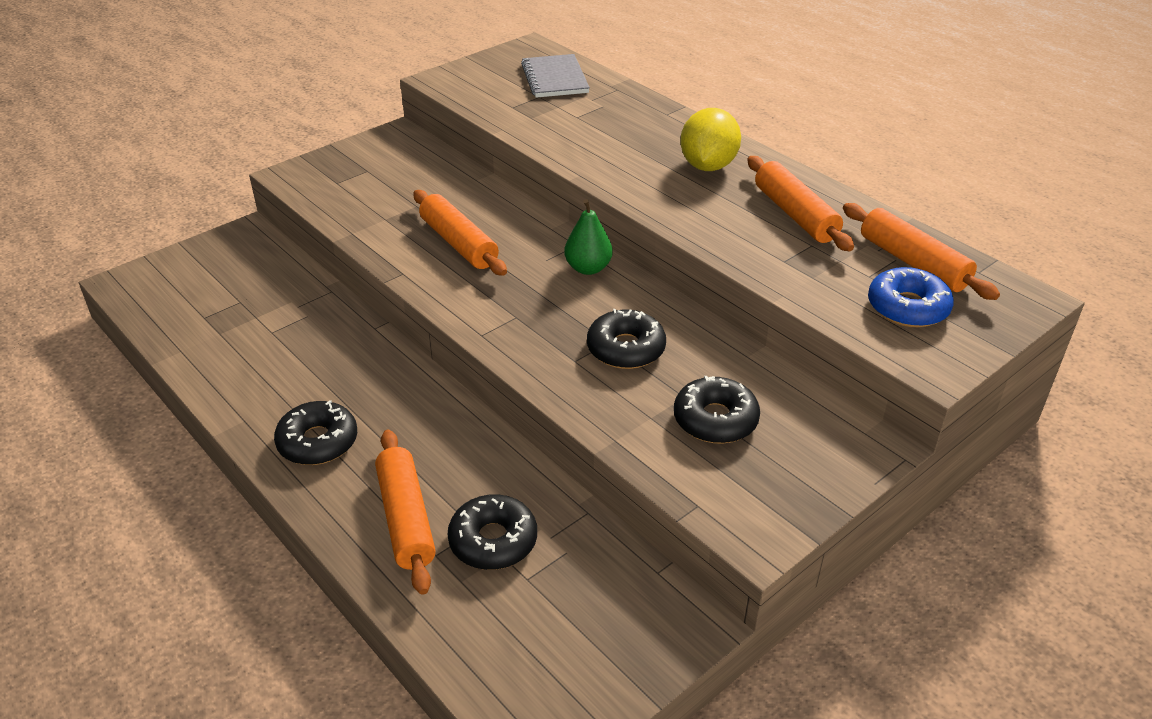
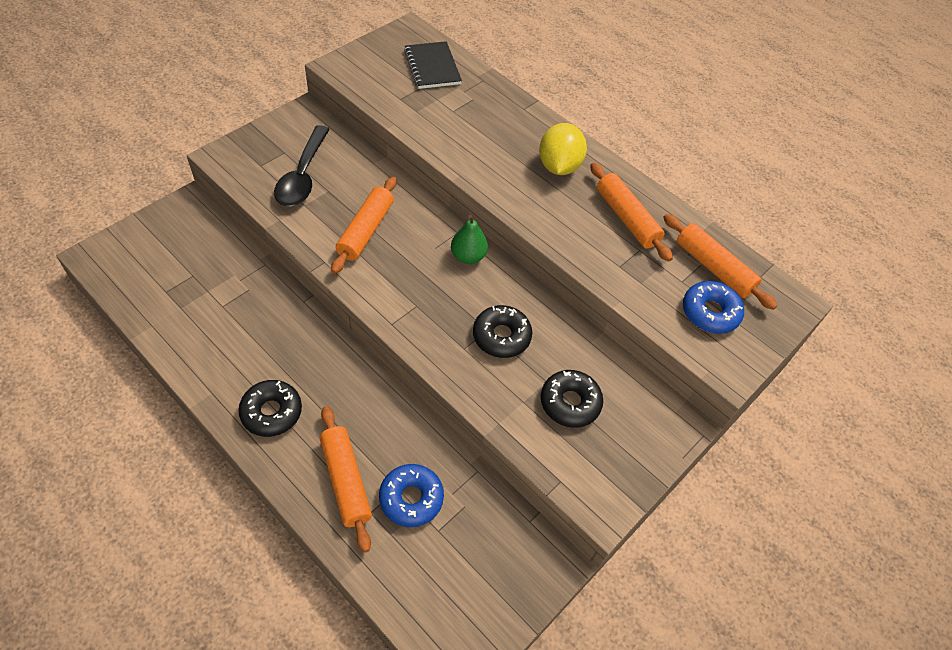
camera: 10 degrees left, 15 degrees up
(387, 192) = (303, 176): none -> black spoon
(459, 243) = (366, 231): orange rolling pin -> orange rolling pin turned 60 degrees clockwise
(493, 541) = (411, 498): black donut -> blue donut
(555, 79) = (432, 67): grey notebook -> black notebook

